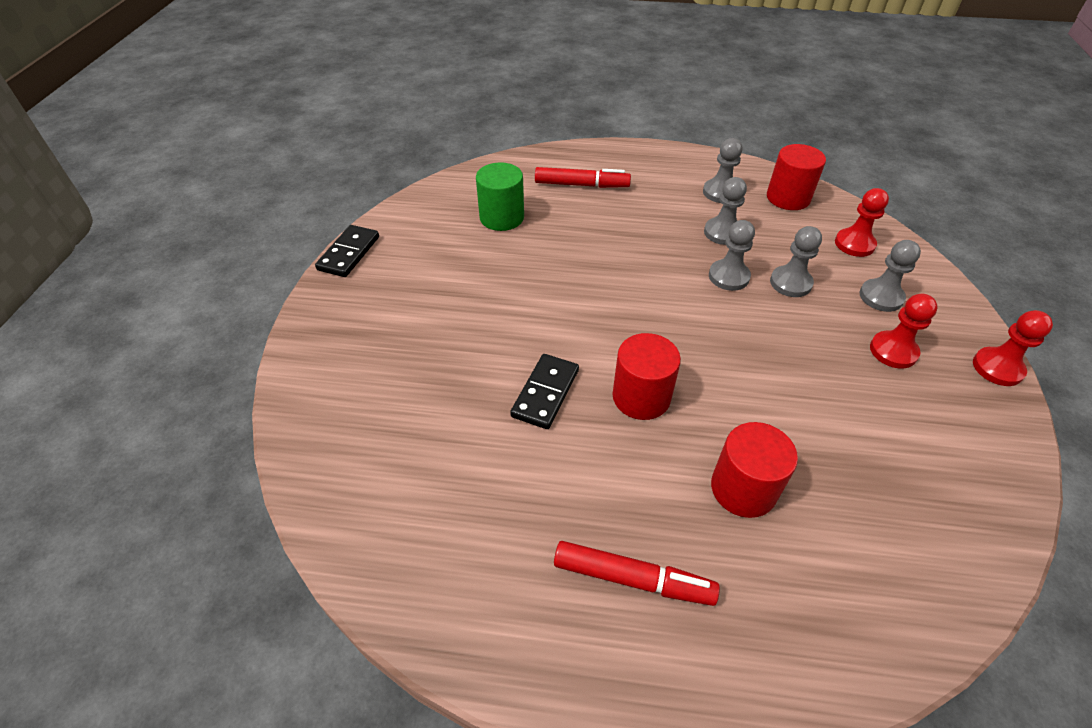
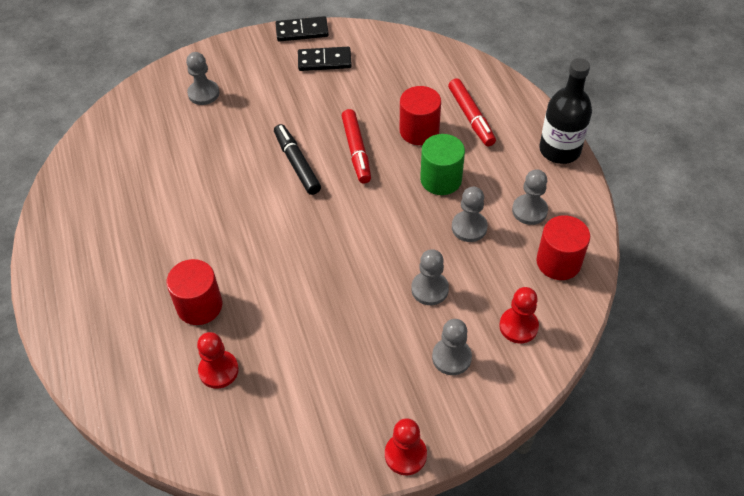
camera: 65 degrees right, 5 degrees up
(502, 217) = (394, 88): green cylinder -> green cylinder (441, 179)
(545, 393) = (229, 180): black domino -> black domino (324, 61)
(559, 324) = (297, 164): none -> black marker
(632, 578) = (113, 268): red marker -> red marker (356, 150)
(641, 397) = (251, 230): red cylinder -> red cylinder (419, 131)
(658, 153) = (559, 150): none -> black bottle
(728, 276) = (411, 246): grey pawn -> grey pawn (203, 93)
(893, 351) = (384, 375): red pawn -> red pawn (218, 370)

